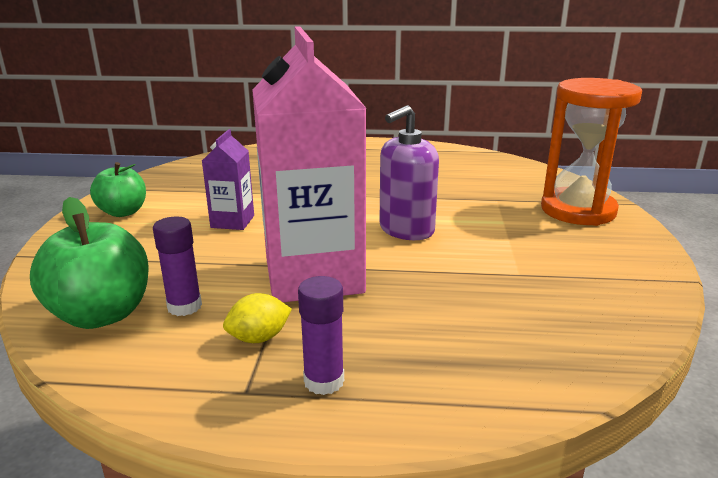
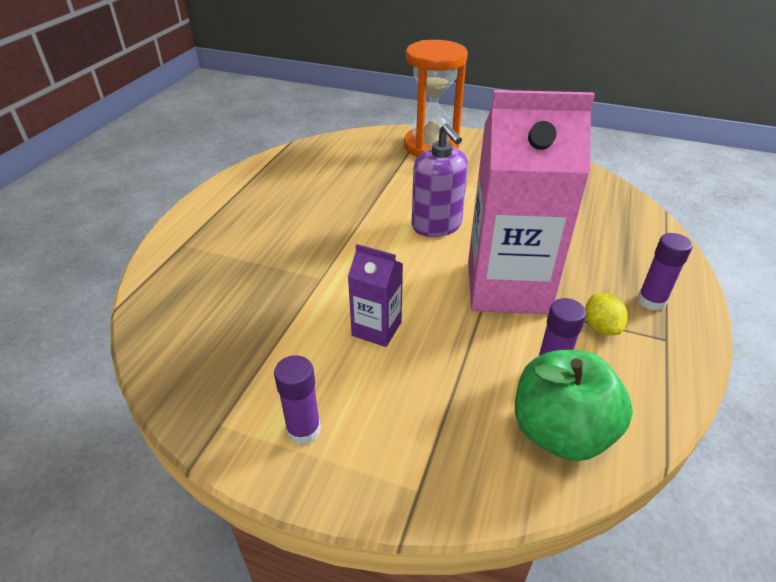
camera: 75 degrees left, 15 degrees up
(123, 212) = (303, 430): green apple -> purple glue stick

